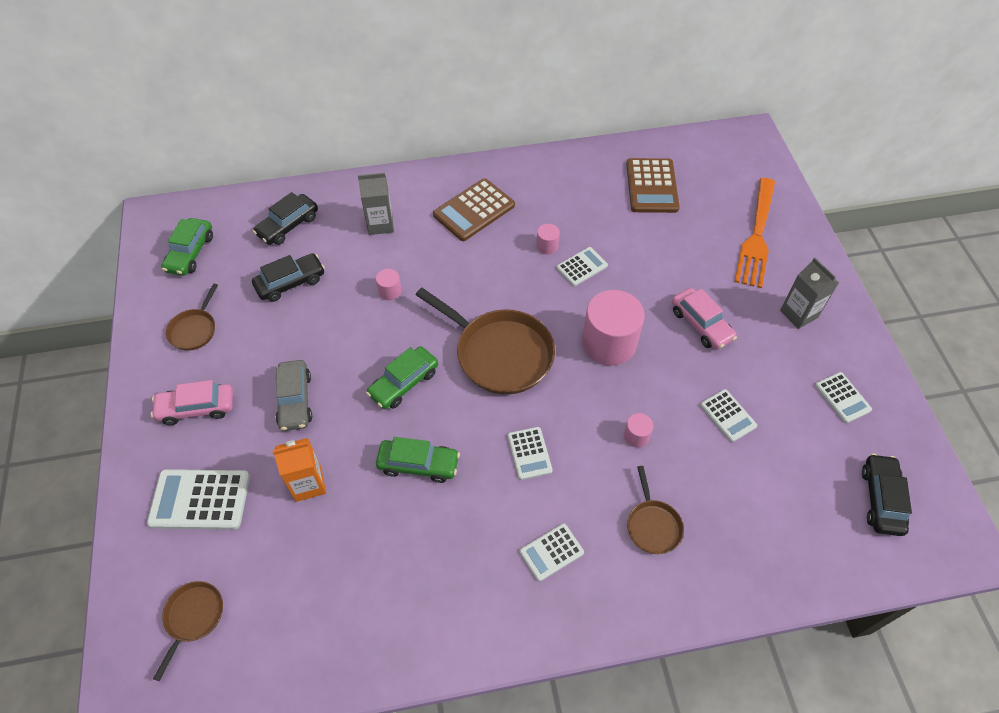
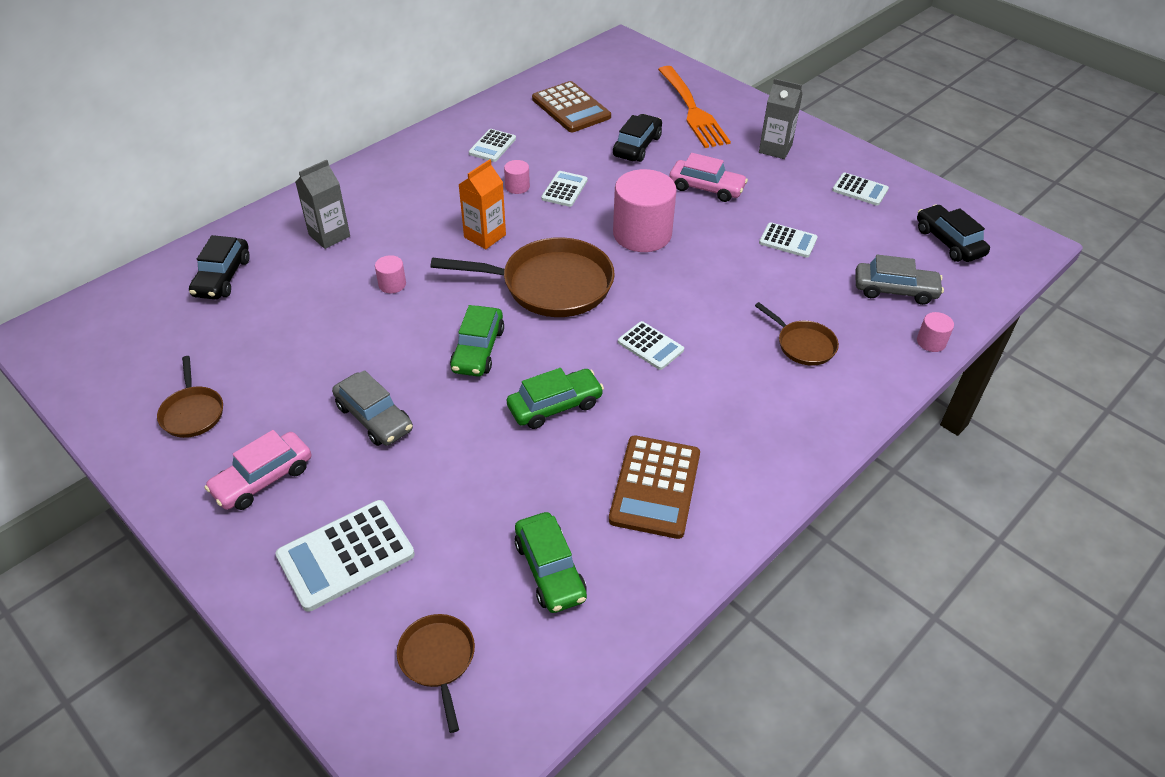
camera: 35 degrees left, 10 degrees down
(190, 253) = (120, 348): green car -> green car (550, 570)
(290, 282) = (272, 323): black car -> black car (637, 146)
(308, 484) = (456, 478): orange carton -> orange carton (485, 236)
(474, 210) = (419, 187): brown calculator -> brown calculator (655, 487)
(551, 552) = (740, 408): white calculator -> white calculator (492, 146)
(636, 436) = (729, 289): pink cylinder -> pink cylinder (931, 342)
(782, 520) = (895, 290): none -> grey car

